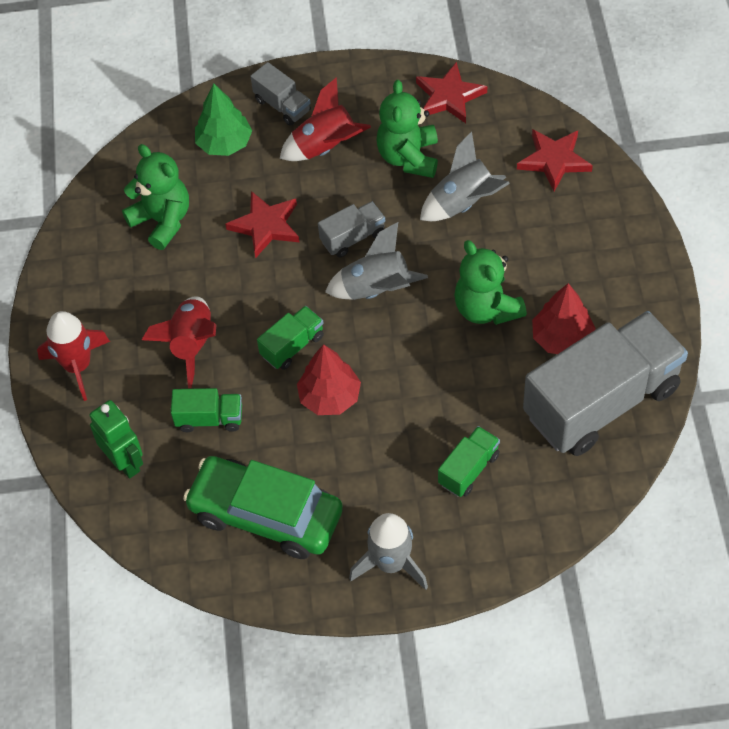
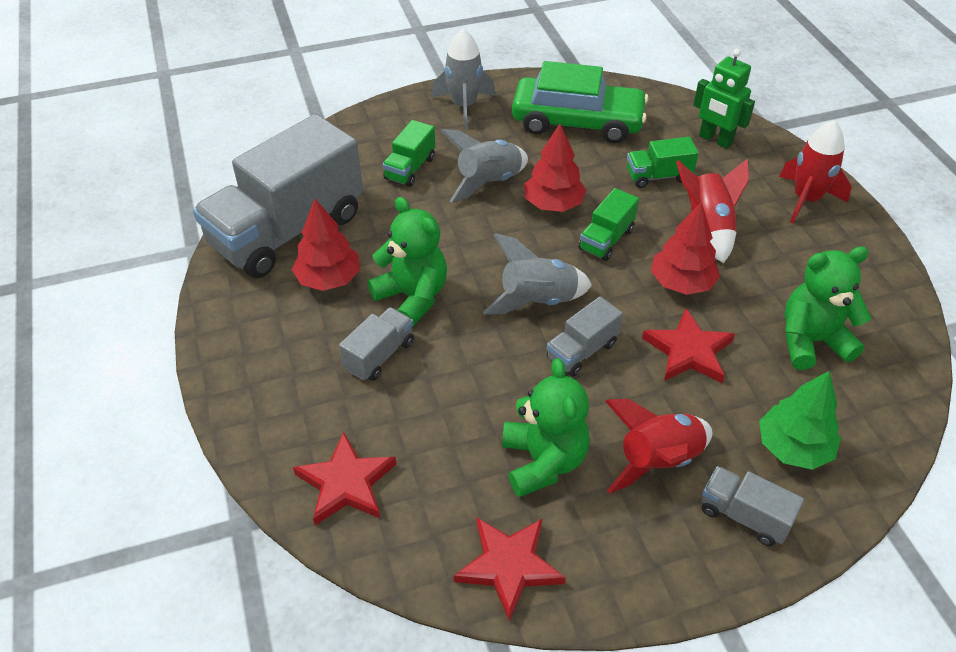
camera: 165 degrees right, 10 degrees down
(162, 221) = (811, 341): green teddy bear -> green teddy bear turned 135 degrees clockwise
(242, 289) = (682, 283): none -> red tree
(464, 203) = (458, 409): grey rocket -> grey rocket (488, 182)
(521, 256) = (379, 355): none -> grey truck

